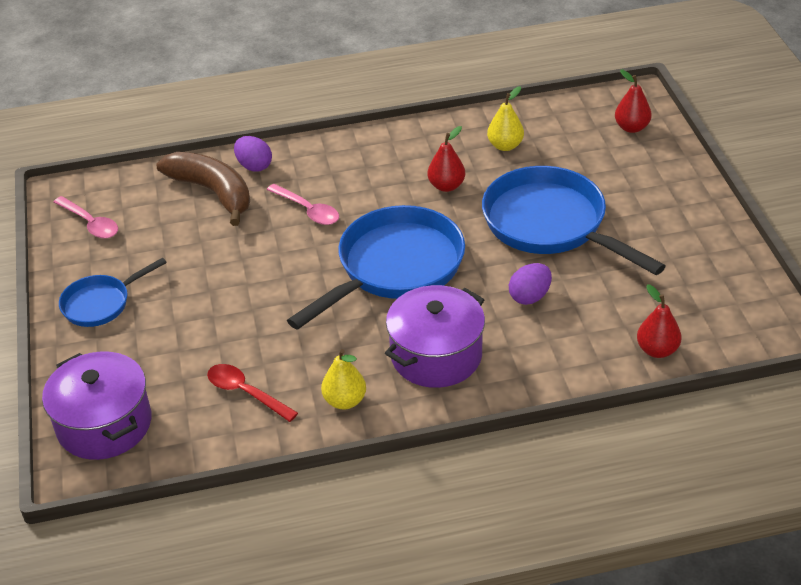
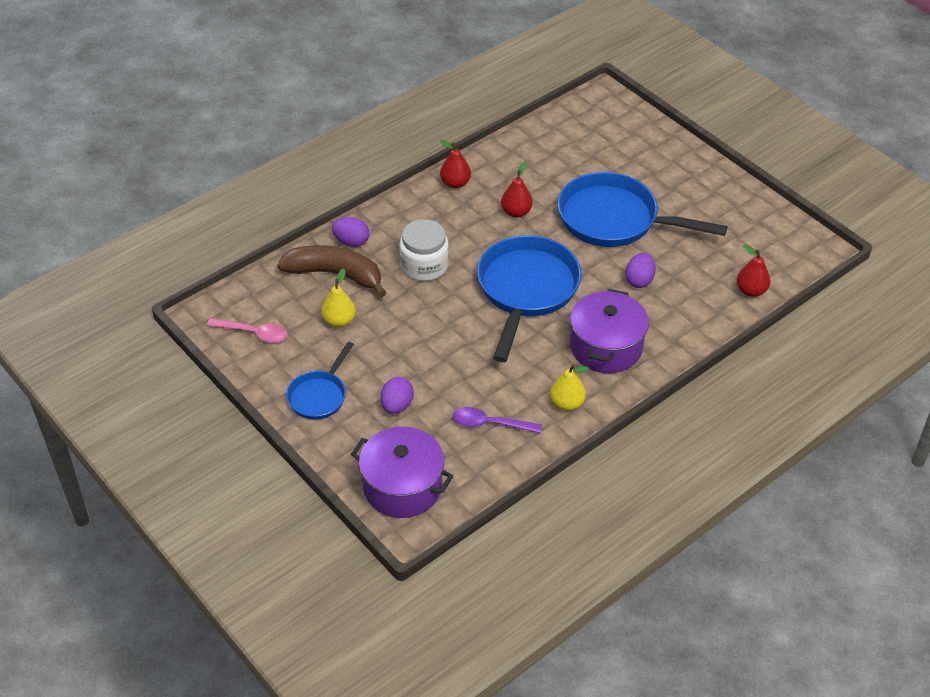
camera: 30 degrees left, 5 degrees up
(167, 340) = (397, 405): none -> purple egg
(246, 393) = (490, 424): red spoon -> purple spoon
(307, 210) = (424, 265): pink spoon -> white jar
(505, 146) = (536, 165): yellow pear -> yellow pear (339, 321)
(631, 127) = (618, 123): red pear -> red pear (455, 183)

